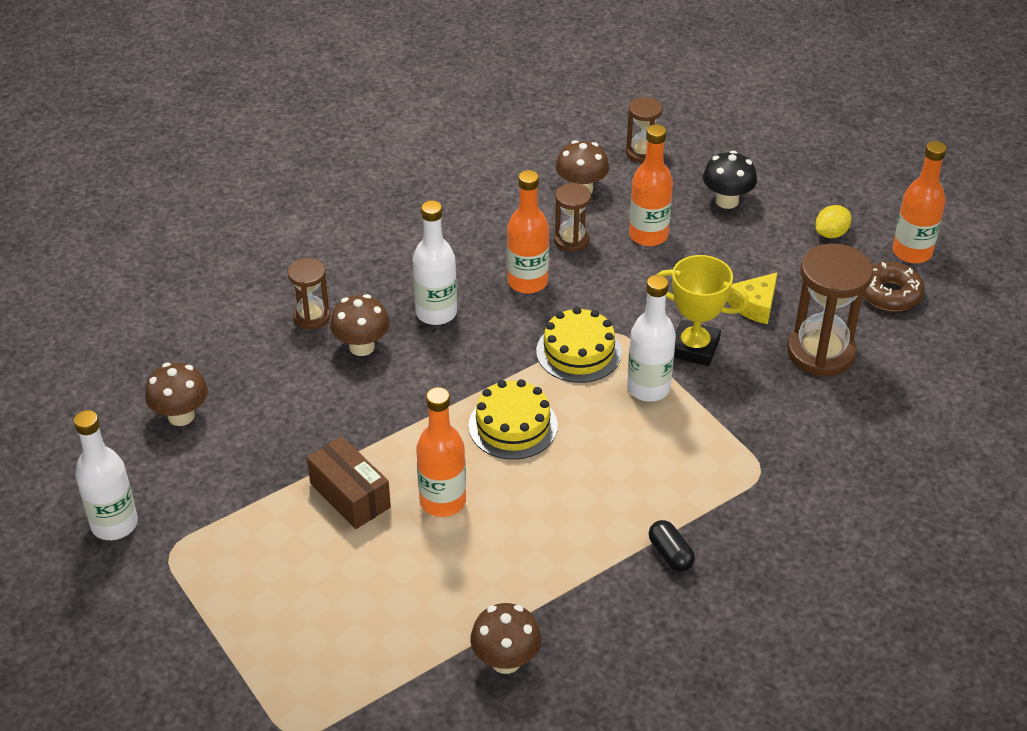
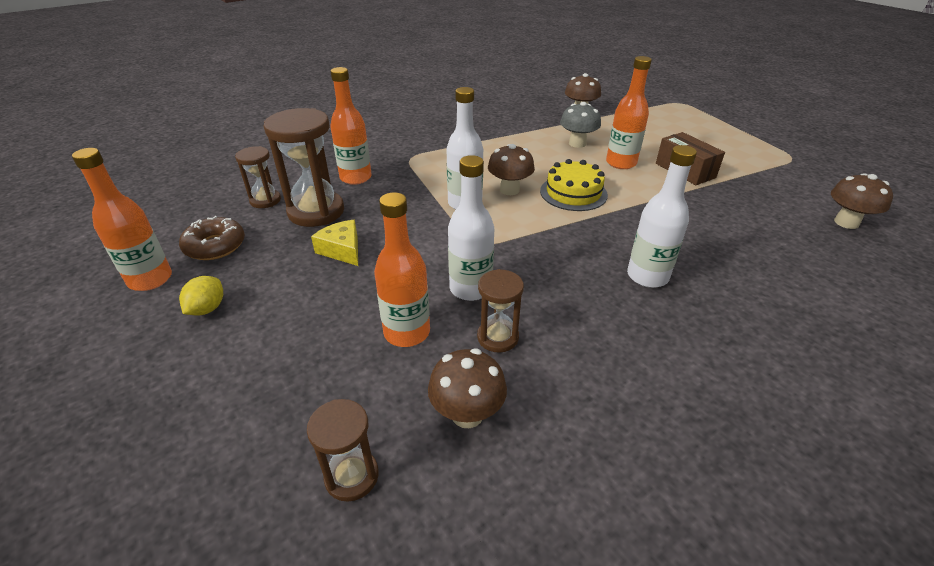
camera: 170 degrees left, 5 degrees down
(114, 524) = (841, 171): white bottle -> white bottle (470, 289)
(312, 317) = (776, 286): brown hourglass -> brown hourglass (265, 200)
(362, 347) = (712, 255): brown mushroom -> brown mushroom (509, 190)
(509, 546) = (577, 143): none -> grey mushroom
(527, 282) = (554, 296): orange bottle -> orange bottle (355, 178)
(578, 352) = (514, 232): yellow cake -> none
(670, 554) = (483, 134): black capsule -> none
(694, 348) = (415, 225): yellow trophy -> none
(727, 201) = (287, 367): black mushroom -> none
(754, 305) = (342, 250): yellow cheese -> yellow cheese turned 90 degrees counterclockwise
(831, 234) = (207, 309): yellow lemon -> yellow lemon turned 45 degrees counterclockwise

